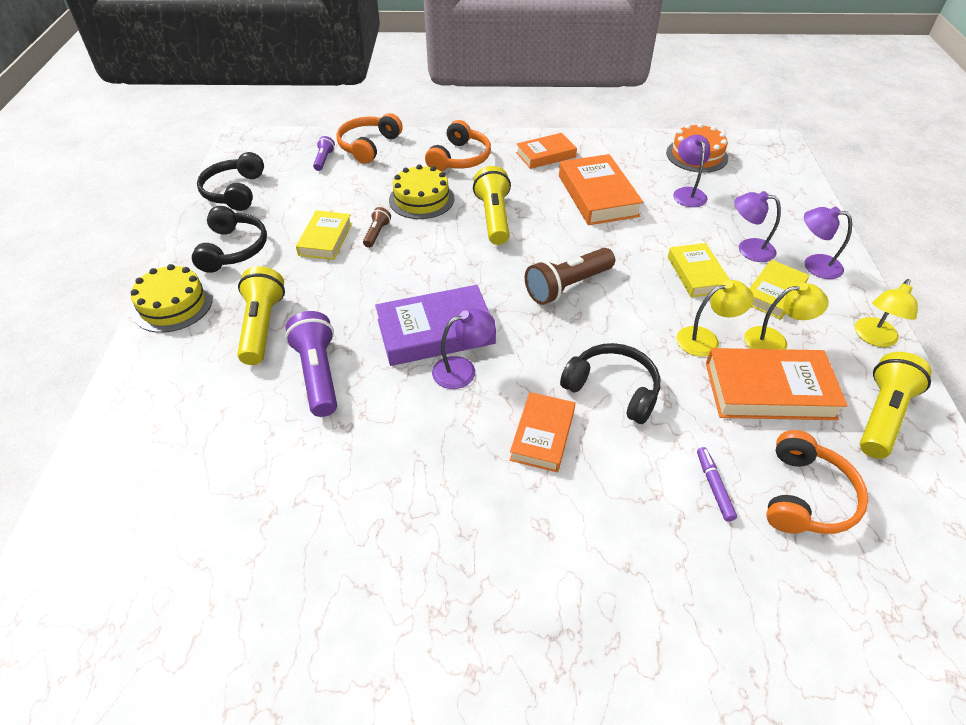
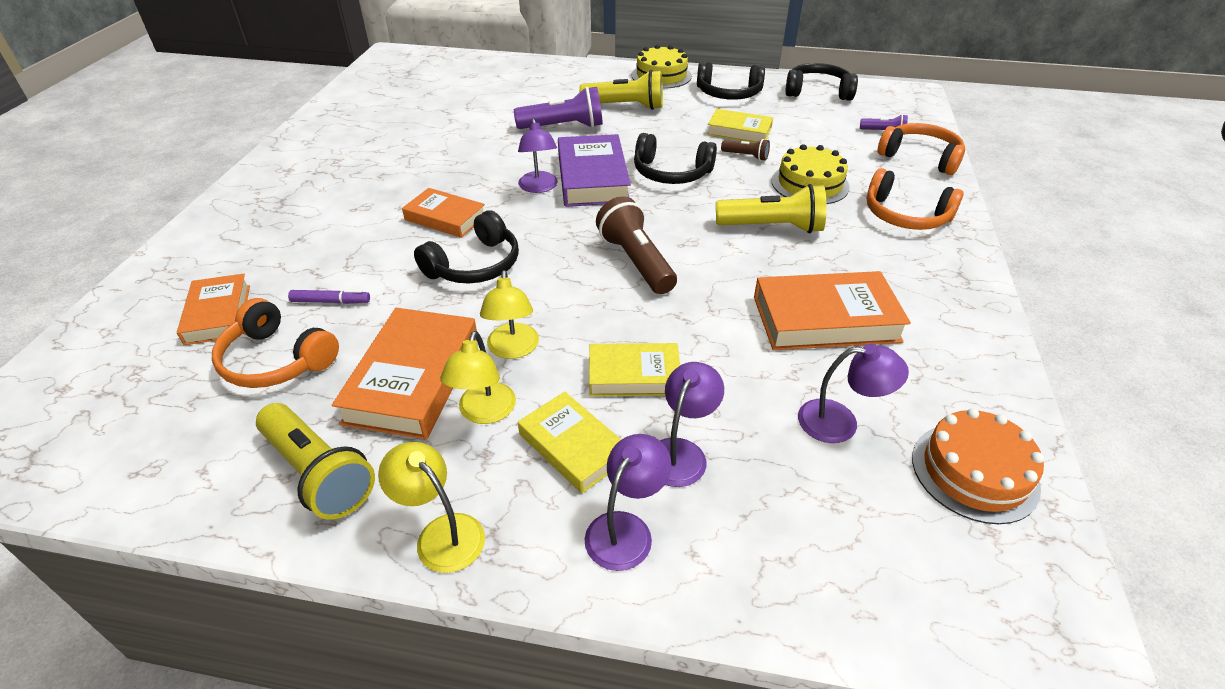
camera: 100 degrees right, 5 degrees down
(416, 278) = (671, 173): none -> black headphones
(545, 155) = (931, 287): orange book -> orange book (218, 314)

